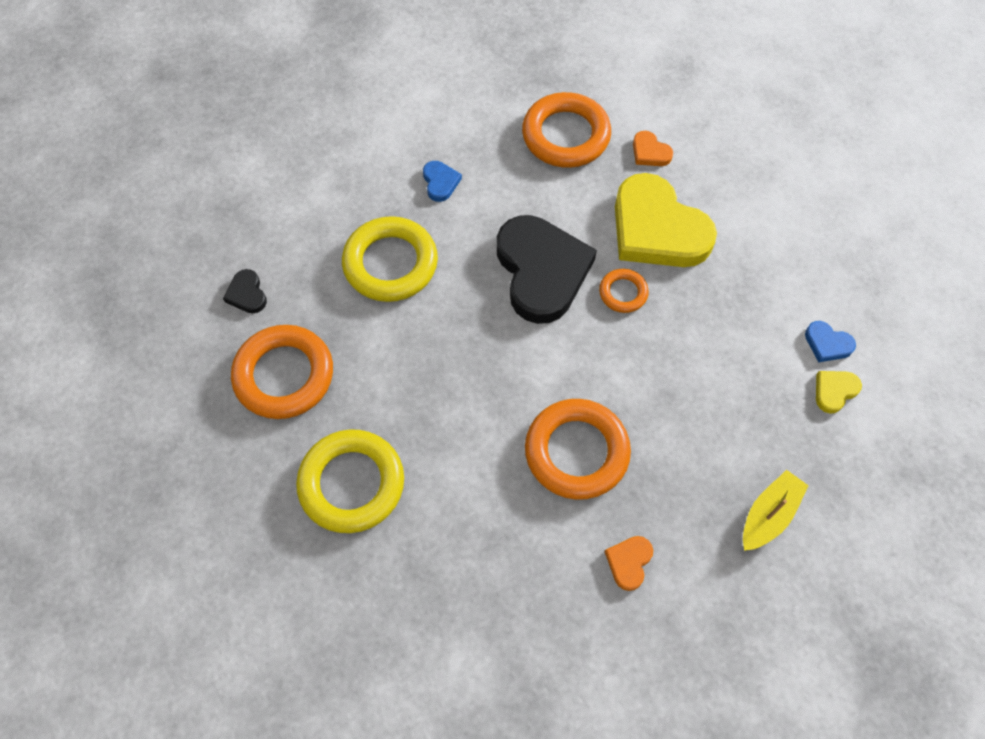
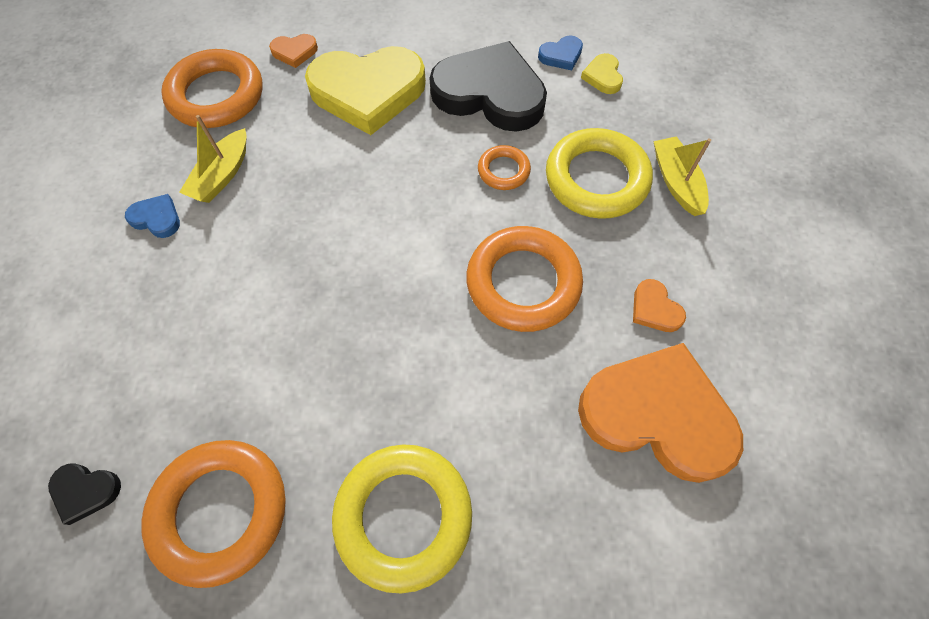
camera: 55 degrees left, 0 degrees up
(390, 263) = (196, 318): yellow ring -> yellow ring (596, 179)
(504, 193) = (222, 175): none -> yellow boat
(540, 611) = (657, 415): none -> orange heart
(541, 271) = (327, 197): black heart -> black heart (490, 93)
(623, 293) = (403, 152): orange ring -> orange ring (503, 171)

